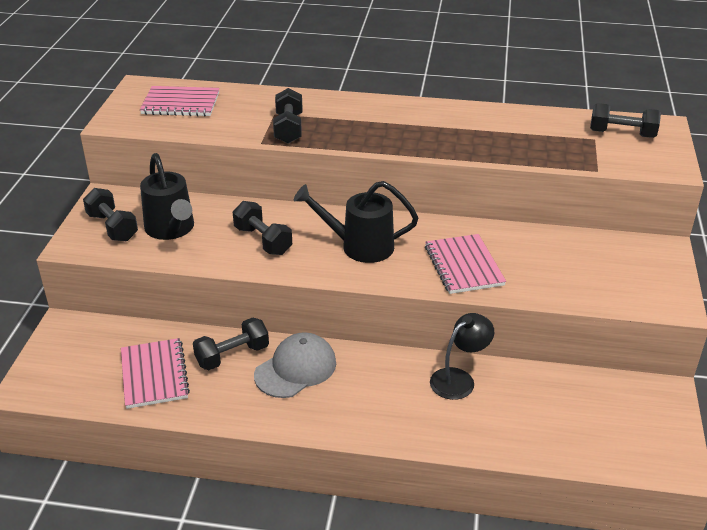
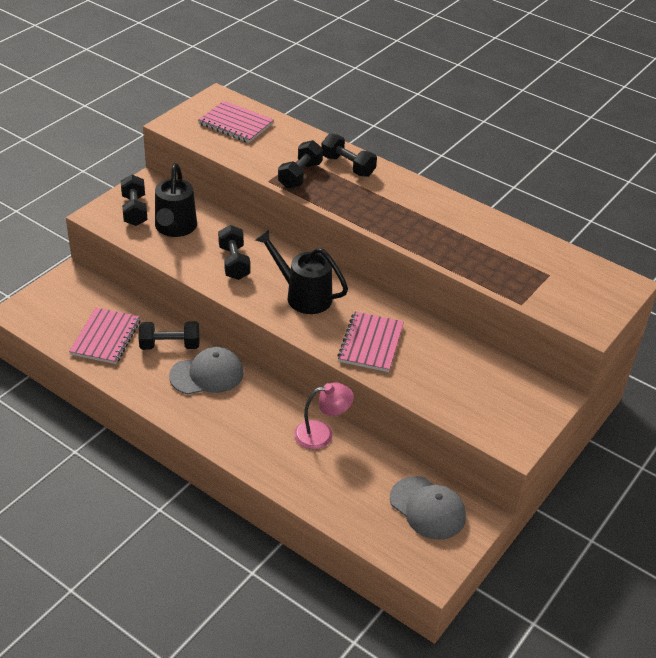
camera: 25 degrees right, 5 degrees up
(459, 379) = (321, 434): black lamp -> pink lamp
(616, 406) = (427, 508): none -> grey cap
(622, 134) = (579, 279): black dumbbell -> black dumbbell (347, 166)

